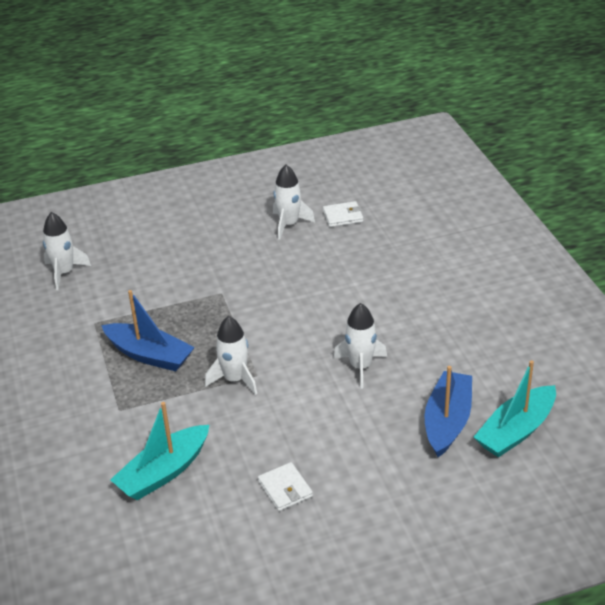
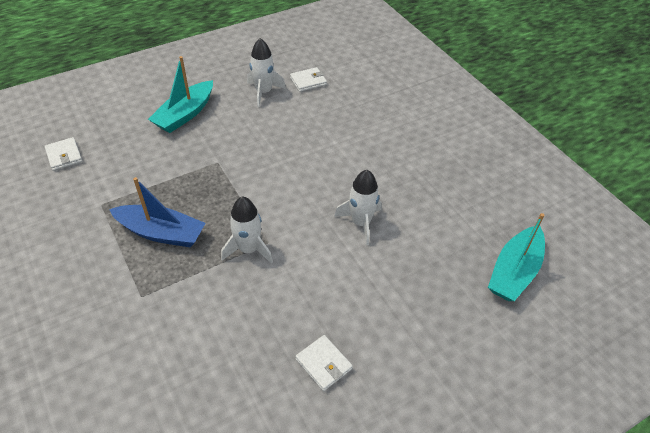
camera: 15 degrees left, 10 degrees up
(64, 273) = (64, 156): white rocket -> white wallet
(164, 472) = (199, 362): turquoise boat -> turquoise boat (185, 114)
(447, 421) = (452, 269): blue boat -> none

